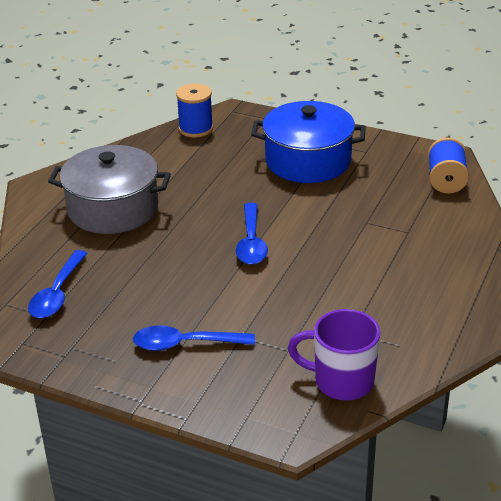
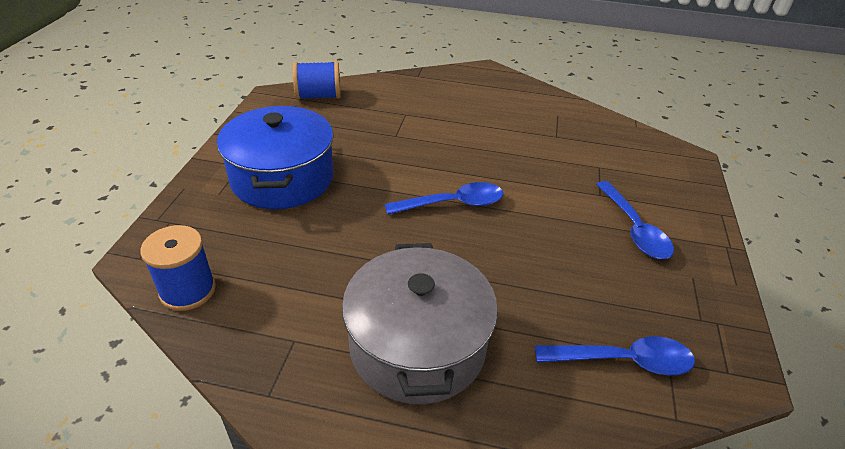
camera: 105 degrees left, 5 degrees up
(341, 381) = (616, 138): purple mug -> none

